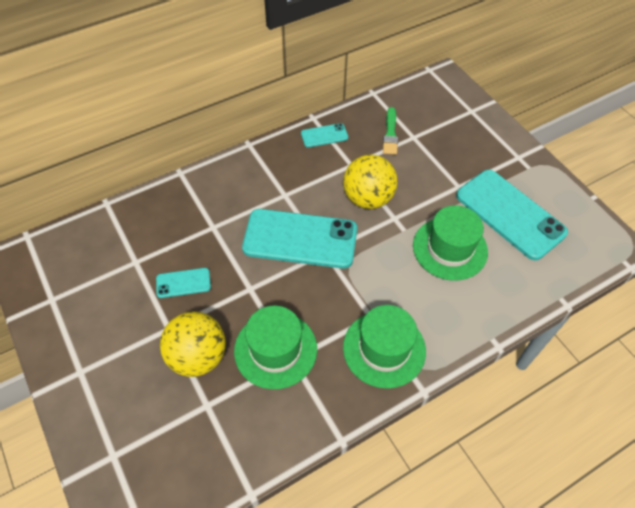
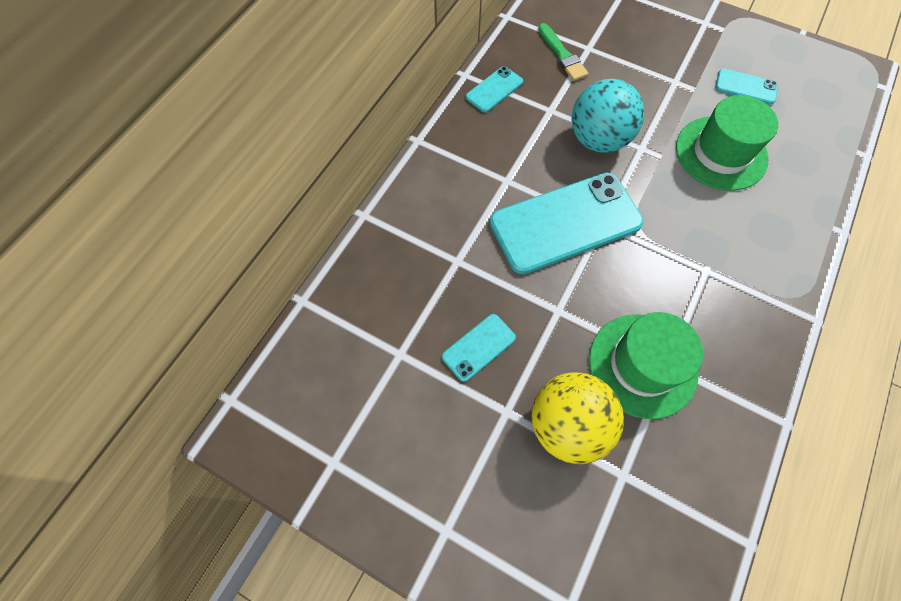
camera: 30 degrees left, 10 degrees up
(368, 198) = (598, 139): yellow ball -> turquoise ball
(384, 349) = (747, 298): green hat -> none
(510, 214) = (745, 87): turquoise phone -> turquoise phone, size x0.46

